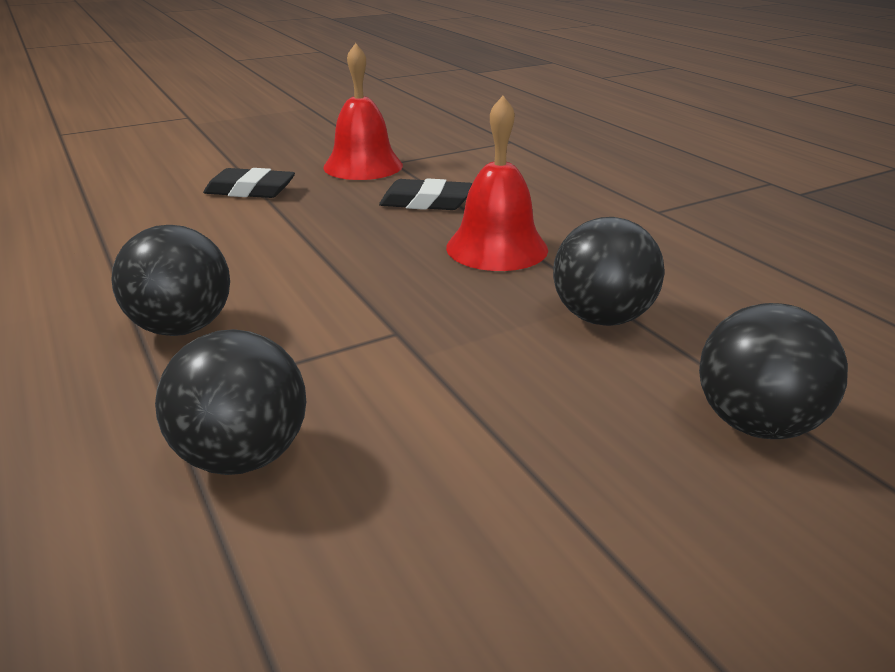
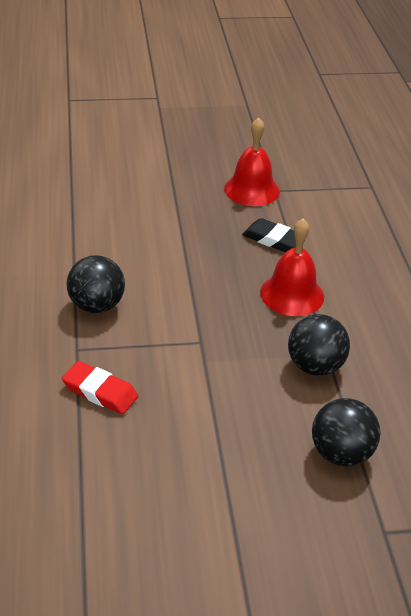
camera: 20 degrees right, 10 degrees up
(243, 456) = (100, 392): black ball -> red eraser
(250, 190) = (169, 197): black eraser -> none

